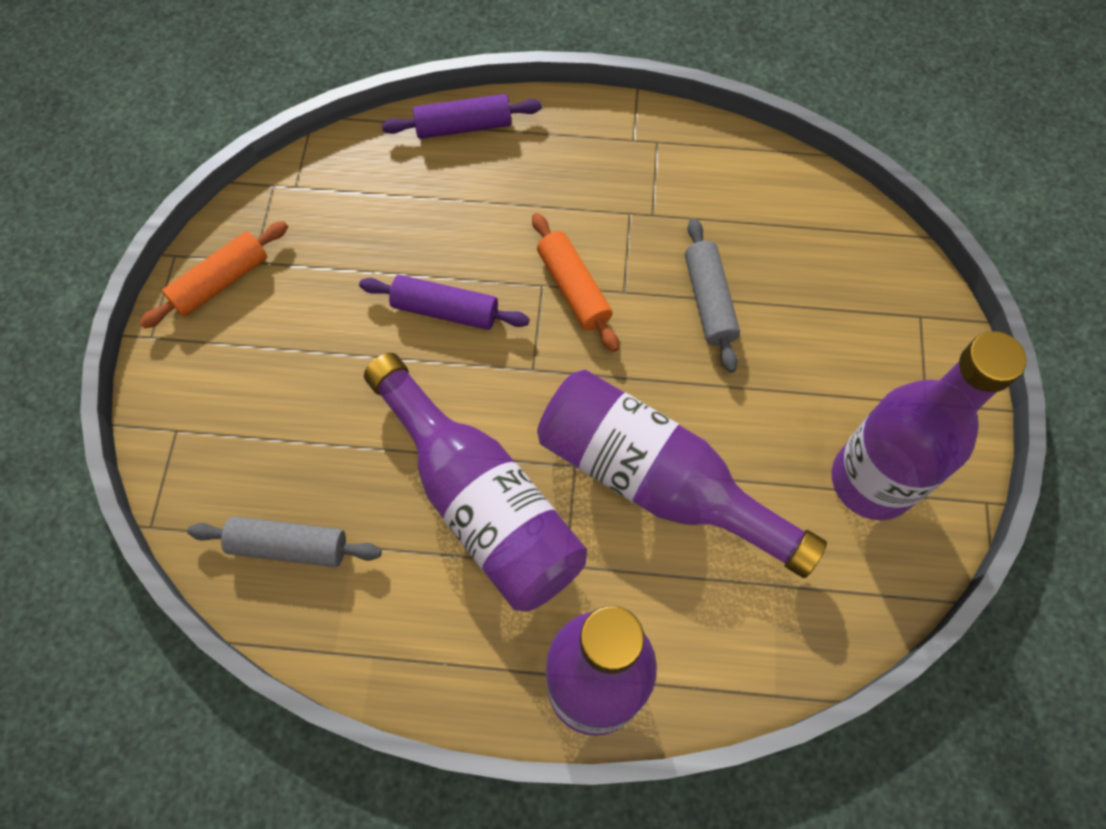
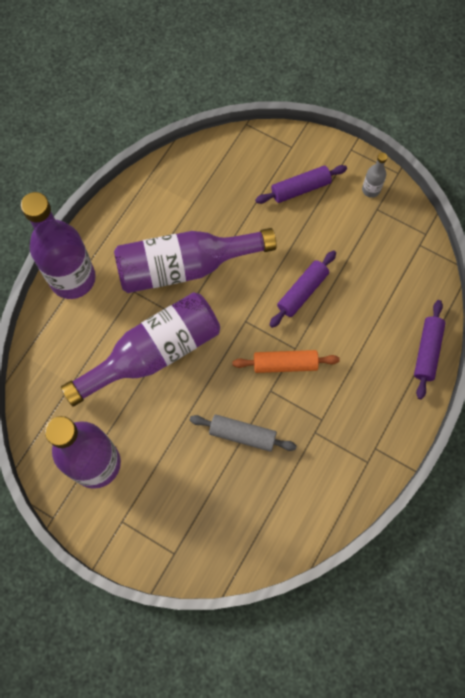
camera: 115 degrees right, 5 degrees up
(221, 282) = (371, 190): orange rolling pin -> grey bottle
(257, 384) = (300, 189): none -> purple rolling pin
(289, 546) = (207, 177): grey rolling pin -> none

